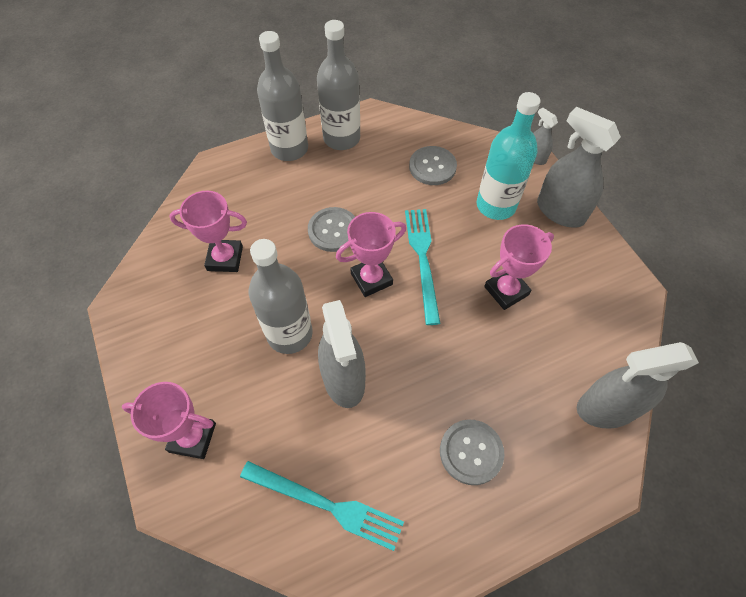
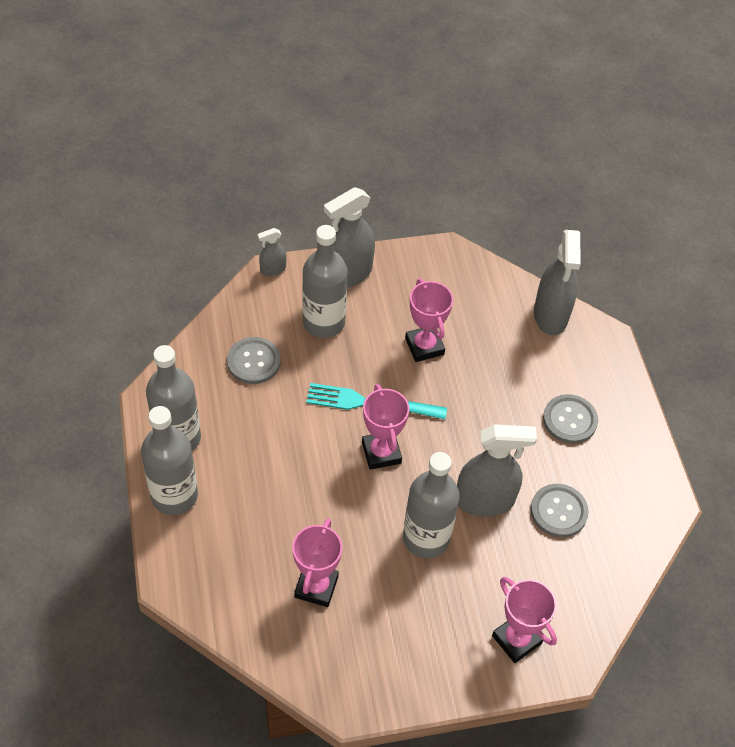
camera: 80 degrees left, 5 degrees down
(193, 437) = (516, 639): pink trophy -> pink trophy turned 60 degrees counterclockwise
(326, 504) = (595, 537): turquoise fork -> none
(333, 230) = (310, 474): grey button -> grey button (558, 511)
(496, 205) = (324, 322): turquoise bottle -> grey bottle

